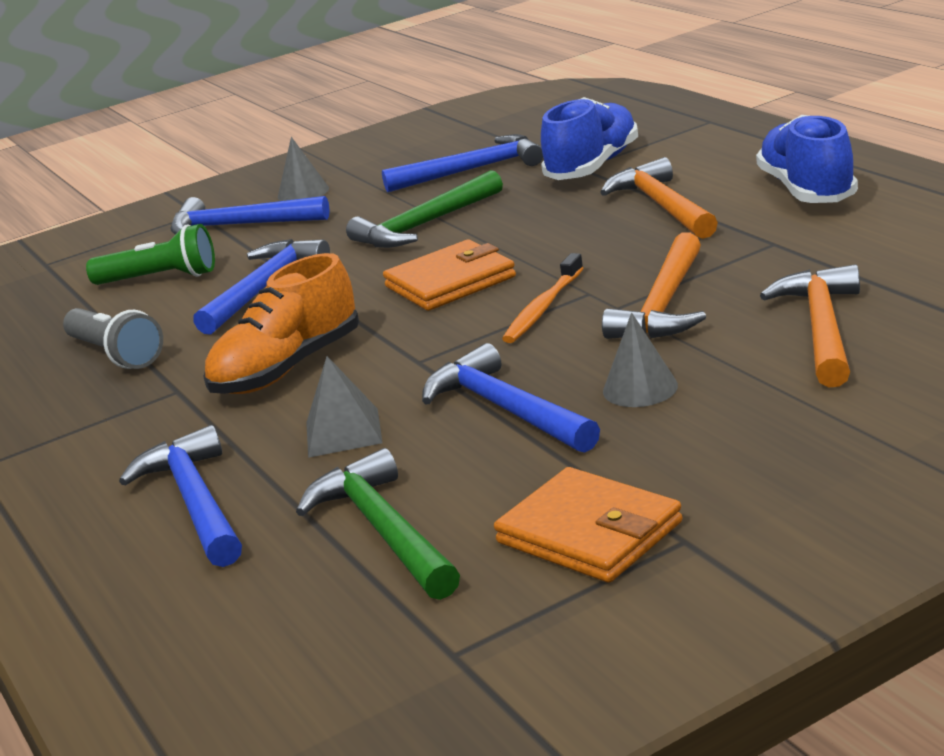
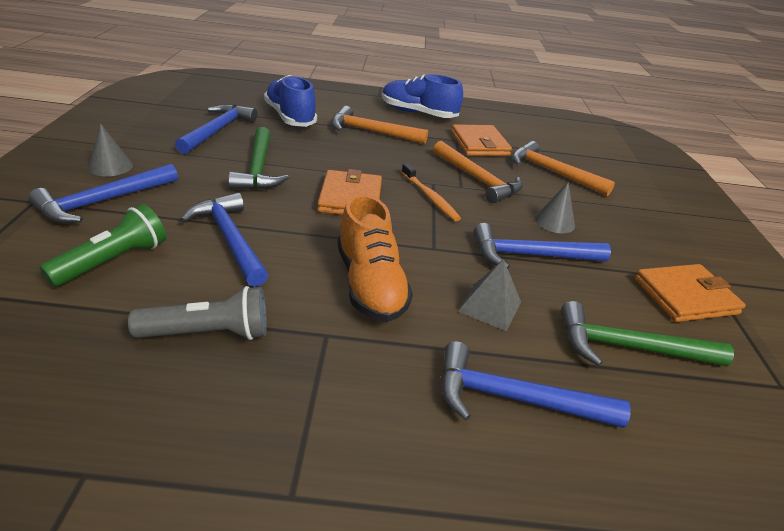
camera: 65 degrees left, 10 degrees up
(798, 257) = (479, 144): none -> orange wallet

